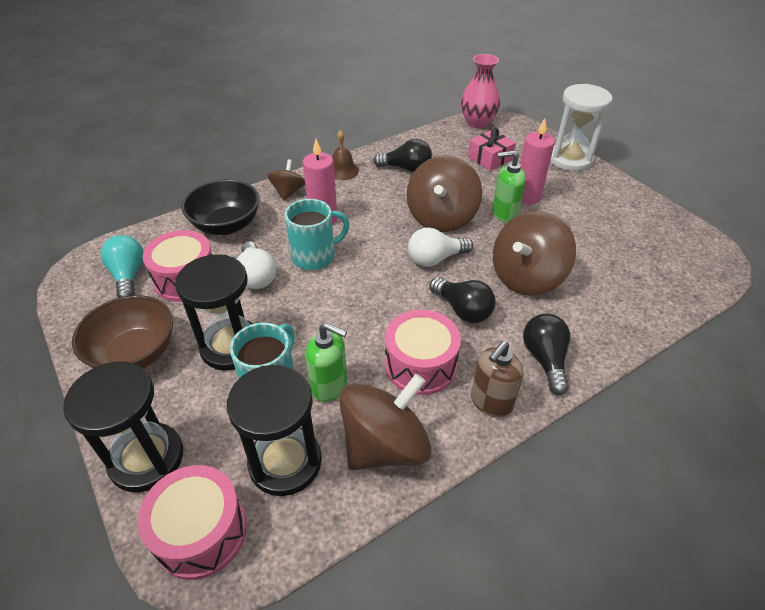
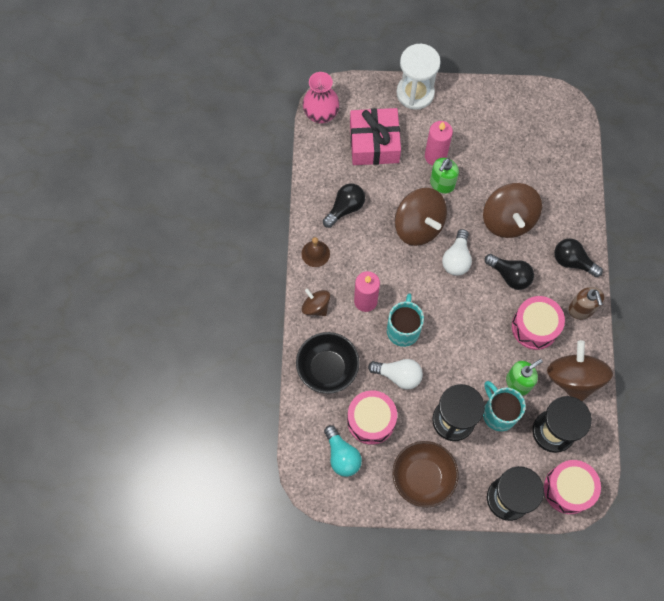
camera: 55 degrees left, 25 degrees up
(128, 276) = (342, 455): turquoise light bulb -> turquoise light bulb turned 135 degrees counterclockwise
(462, 310) = (510, 275): black light bulb -> black light bulb turned 45 degrees clockwise
(490, 158) = (374, 143): pink gift -> pink gift, size x1.63

